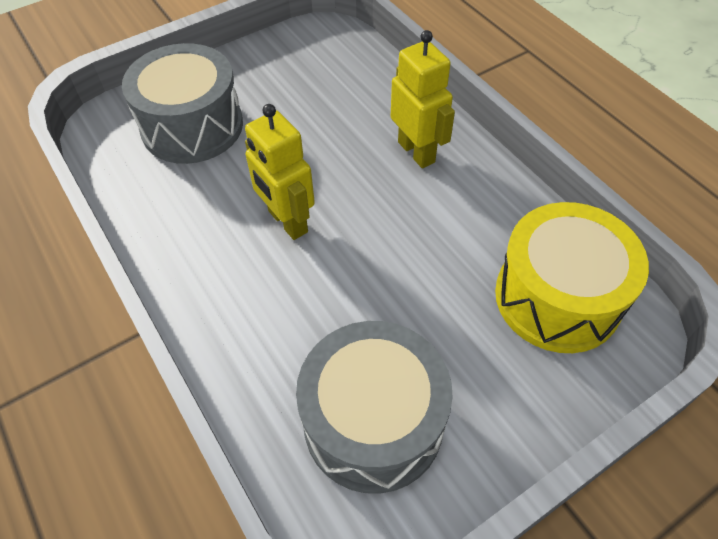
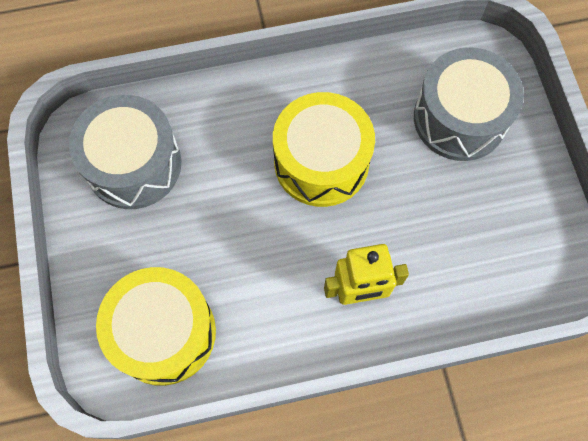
camera: 110 degrees right, 15 degrees up
(287, 222) = (321, 162): yellow robot -> yellow drum

